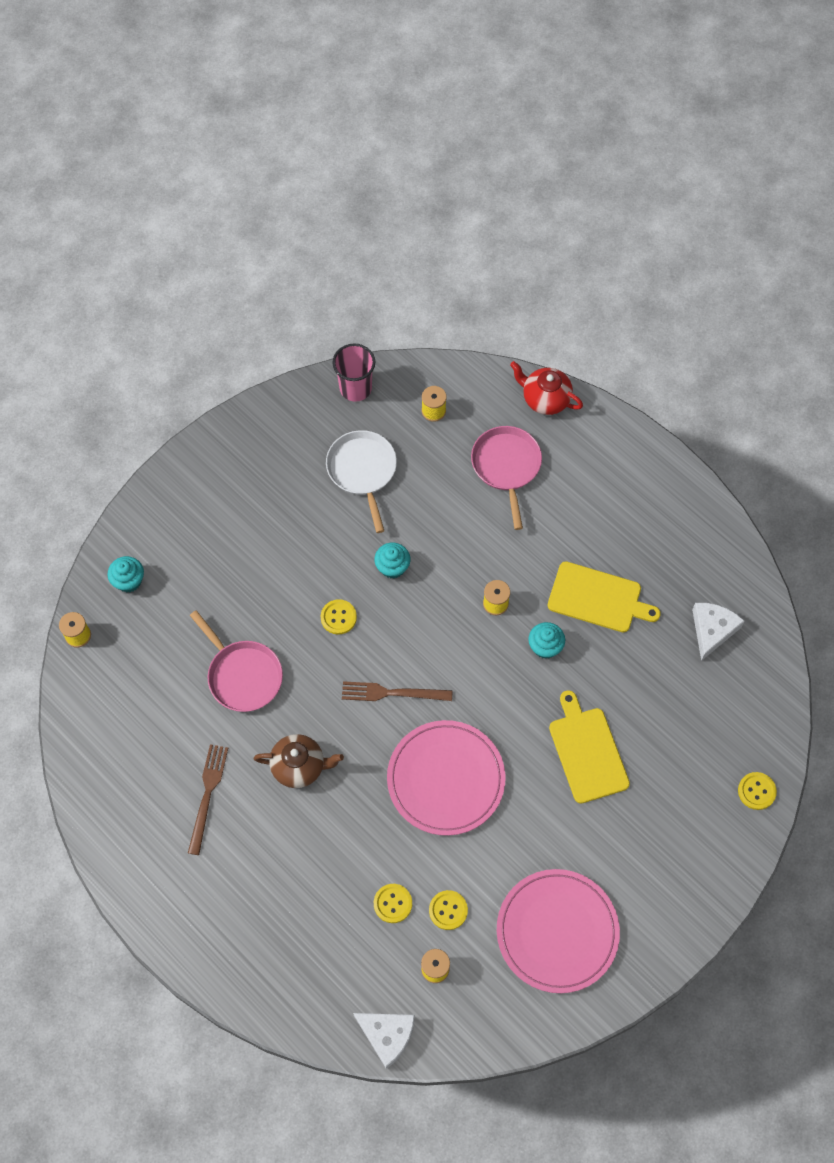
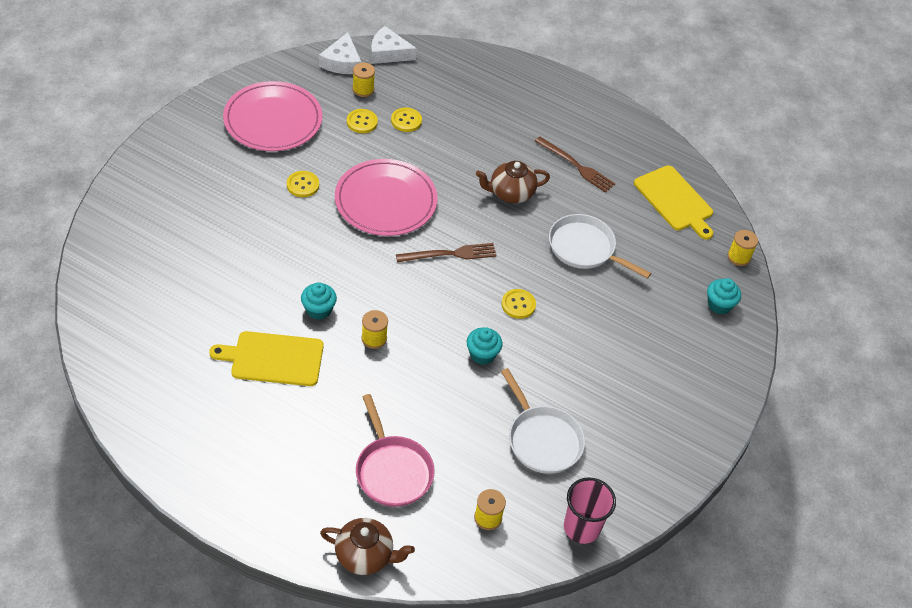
camera: 160 degrees right, 15 degrees down
(207, 795) = (576, 166): brown fork -> brown fork turned 45 degrees counterclockwise
(242, 675) = (585, 248): pink pan -> white pan
(545, 399) = (365, 556): red teapot -> brown teapot
(587, 751) = (266, 236): yellow cutting board -> yellow cutting board (675, 200)
(712, 630) = (155, 348): white cheese -> white cheese (342, 62)
(756, 791) = (109, 228): yellow button -> yellow button (303, 185)

